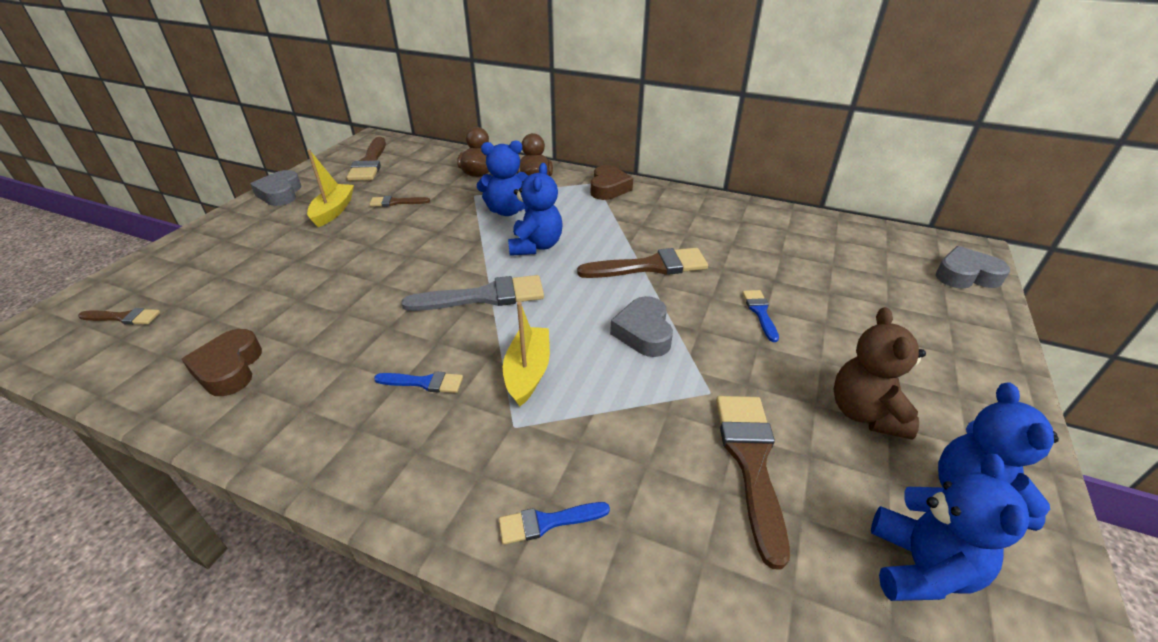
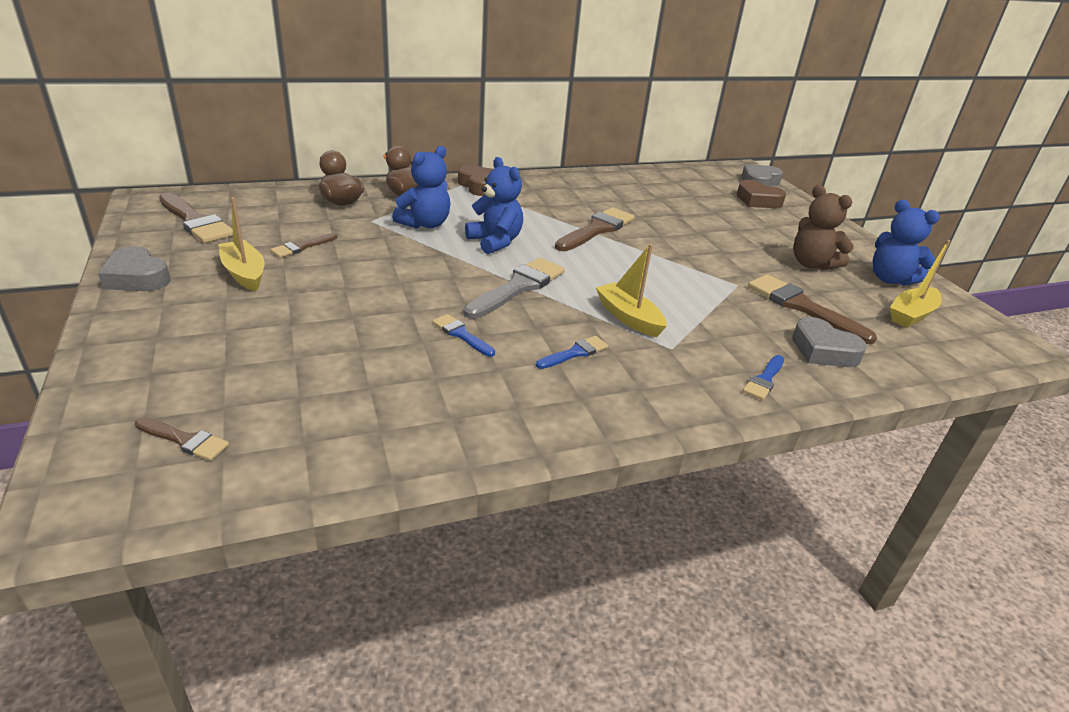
camera: 45 degrees left, 5 degrees down
(124, 317) = (185, 440): brown brush -> brown brush turned 60 degrees clockwise
(229, 368) = (400, 418): brown heart -> brown heart (757, 200)
(644, 332) = (656, 268): grey heart -> grey heart (823, 350)
(760, 312) = (698, 234): blue brush -> blue brush (461, 334)
(919, 567) = (911, 315): blue teddy bear -> yellow boat

